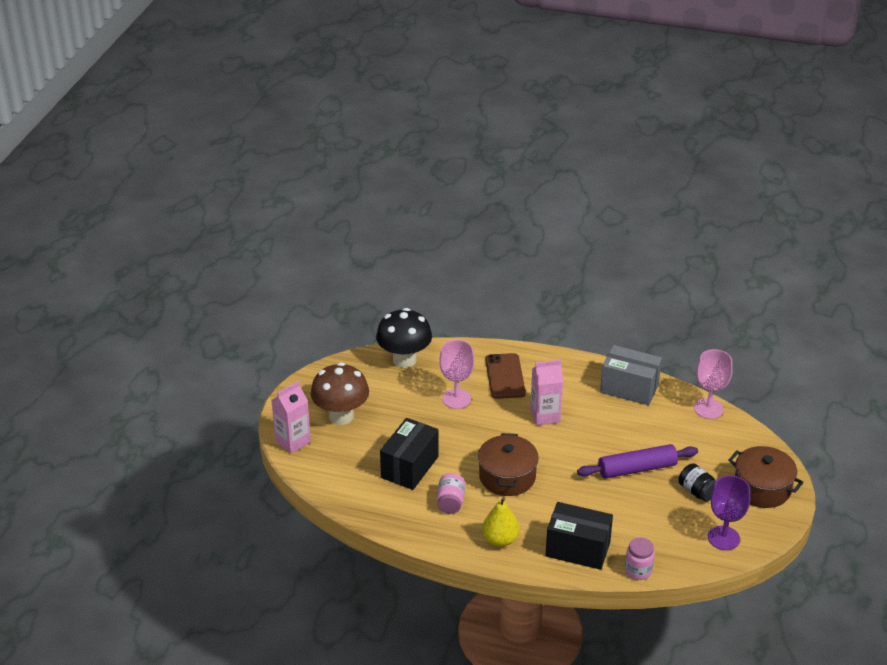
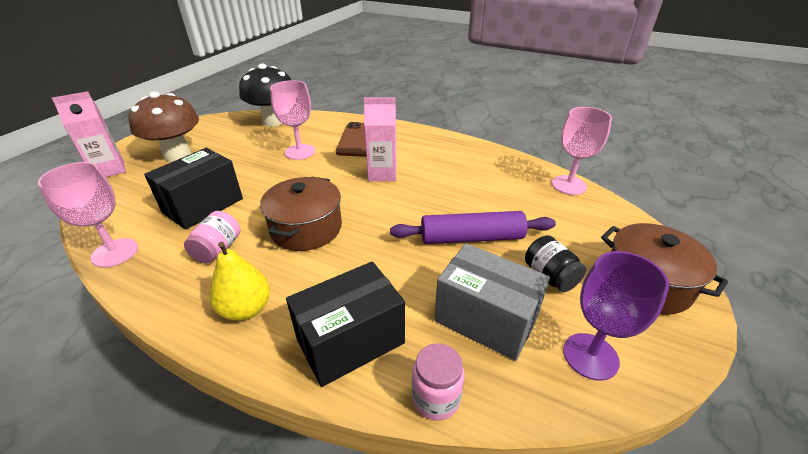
camera: 10 degrees right, 0 degrees up
(374, 514) = (115, 252): none -> pink goblet
(578, 549) = (350, 341): black box -> black box turned 60 degrees counterclockwise
(629, 388) = (481, 159): grey box -> grey box (485, 319)

